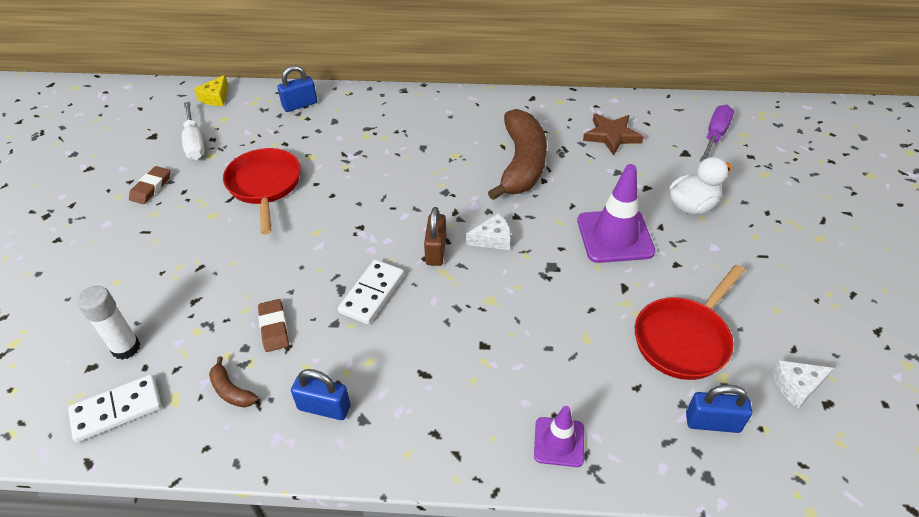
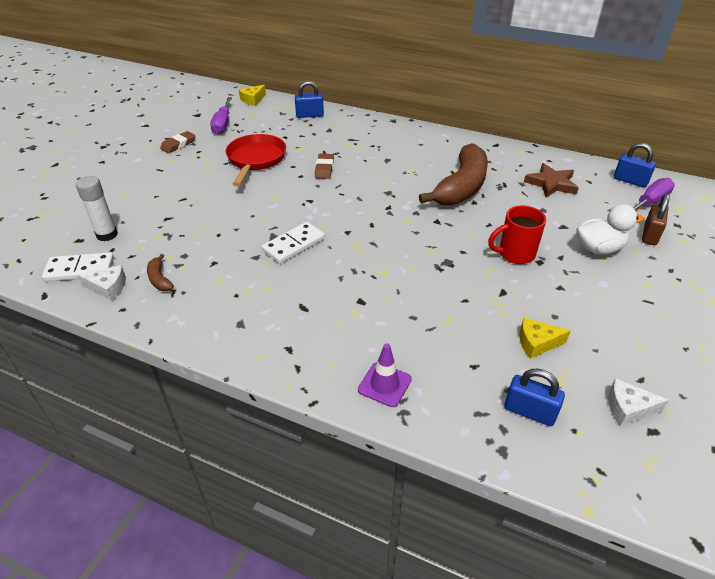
camera: 20 degrees right, 5 degrees down
(194, 142) = (223, 124): white screwdriver -> purple screwdriver
(274, 327) = (211, 248): brown eraser -> brown eraser (324, 168)
(324, 407) = (217, 308): blue padlock -> blue padlock (630, 181)
(436, 250) = (359, 229): brown padlock -> brown padlock (650, 235)
(492, 239) = (408, 232): white cheese -> white cheese (108, 287)
(615, 236) = (515, 254): purple traffic cone -> red mug
(683, 339) = (537, 343): red pan -> yellow cheese

